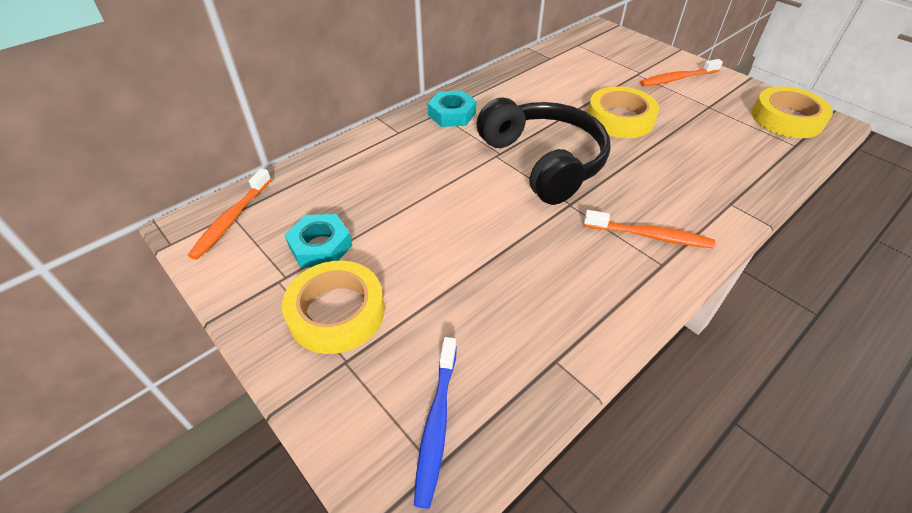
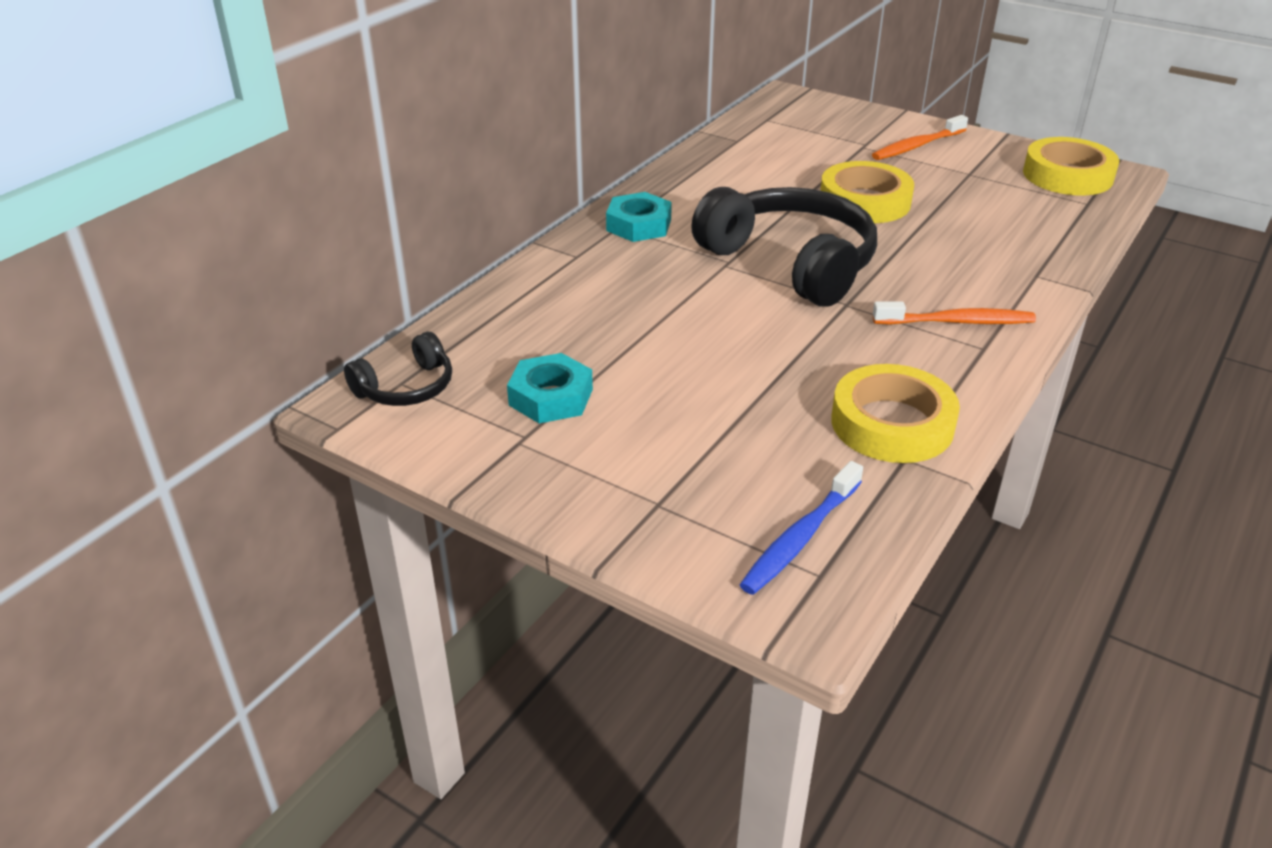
camera: 15 degrees left, 10 degrees down
(232, 219) = (406, 388): orange toothbrush -> black headphones
(336, 312) = (616, 459): yellow tape -> yellow tape (892, 424)
(436, 424) = (800, 538): blue toothbrush -> blue toothbrush turned 45 degrees clockwise

